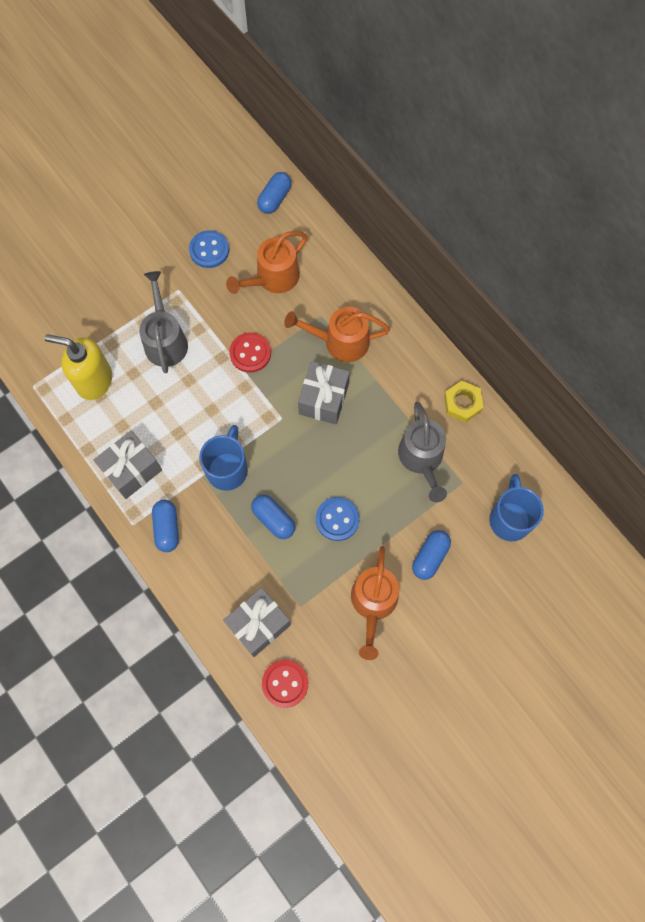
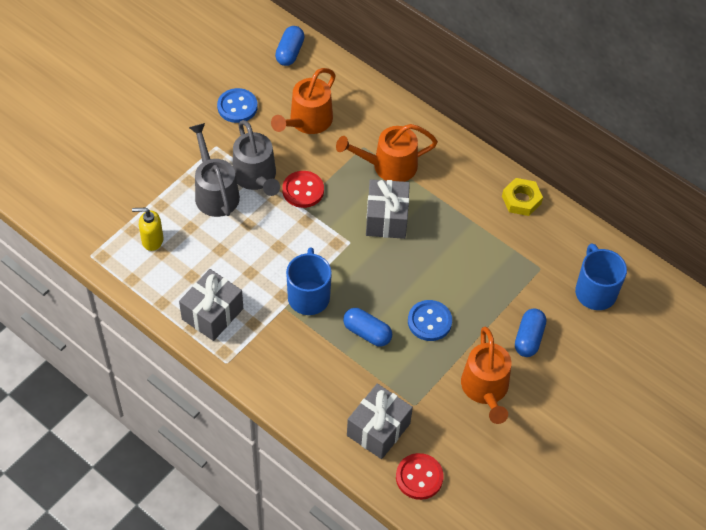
camera: 15 degrees left, 15 degrees down
(94, 380) = (152, 240): yellow soap dispenser -> yellow soap dispenser, size x0.59
(167, 528) = (262, 360): blue capsule -> none
(422, 459) = (496, 254): grey watering can -> grey watering can (256, 177)

